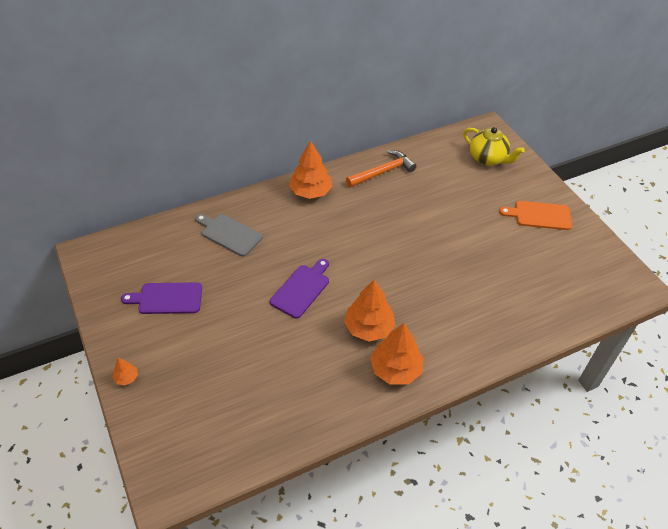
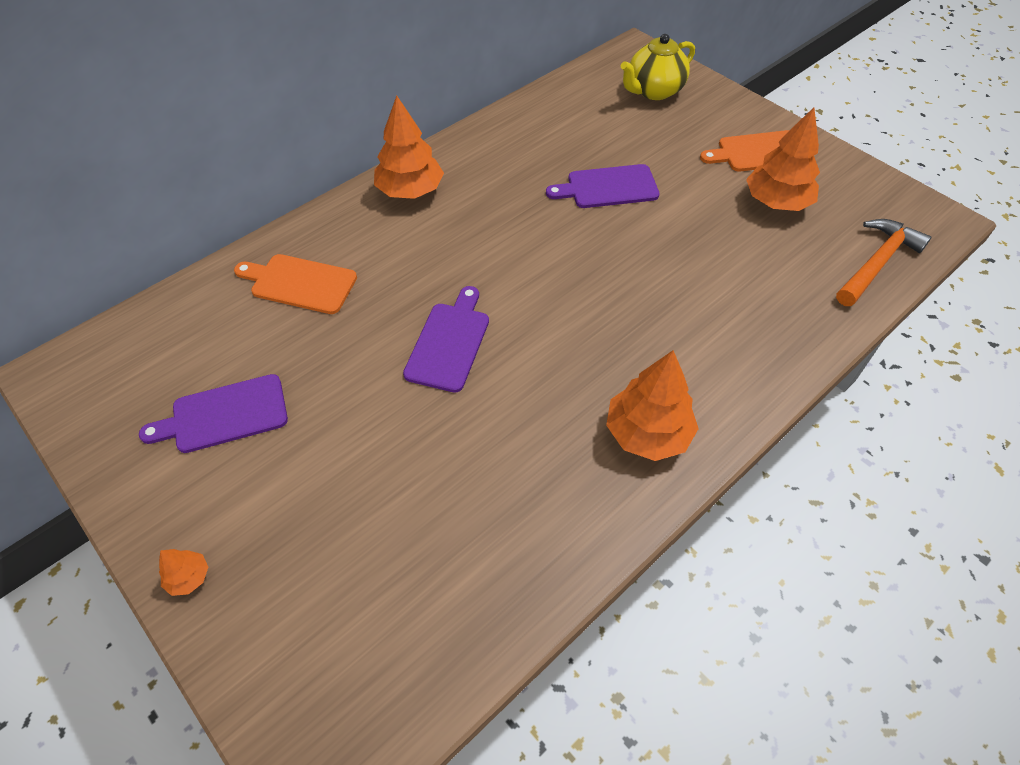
camera: 15 degrees left, 5 degrees up
(229, 234) = (300, 283): grey cutting board -> orange cutting board
(368, 328) = (579, 377): orange tree -> orange tree (776, 202)
(383, 172) = (509, 139): orange hammer -> orange hammer (876, 263)
(432, 217) = (608, 187): none -> purple cutting board
(488, 159) = (653, 91): yellow teapot -> yellow teapot turned 120 degrees clockwise

